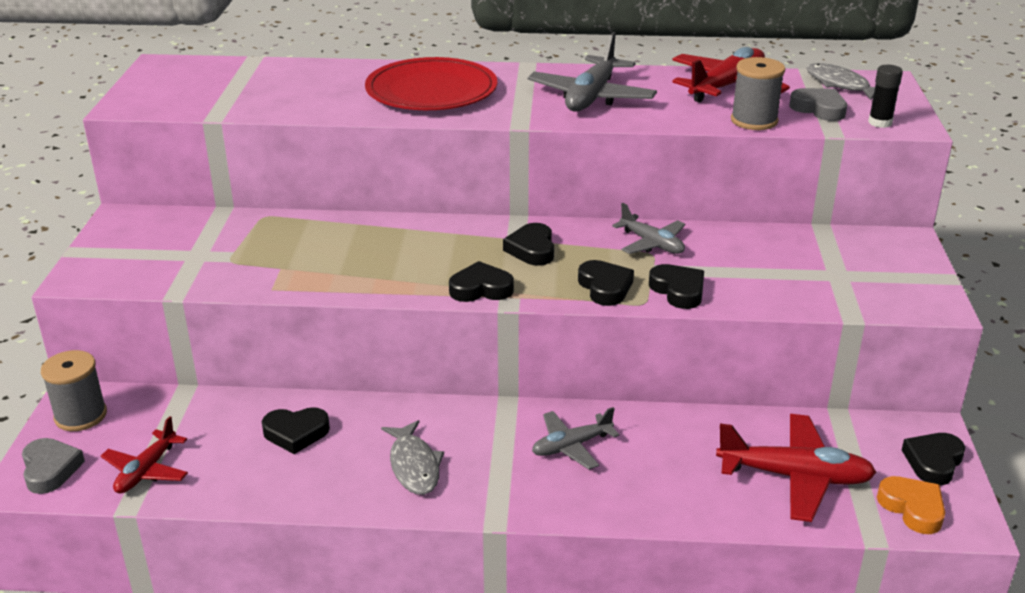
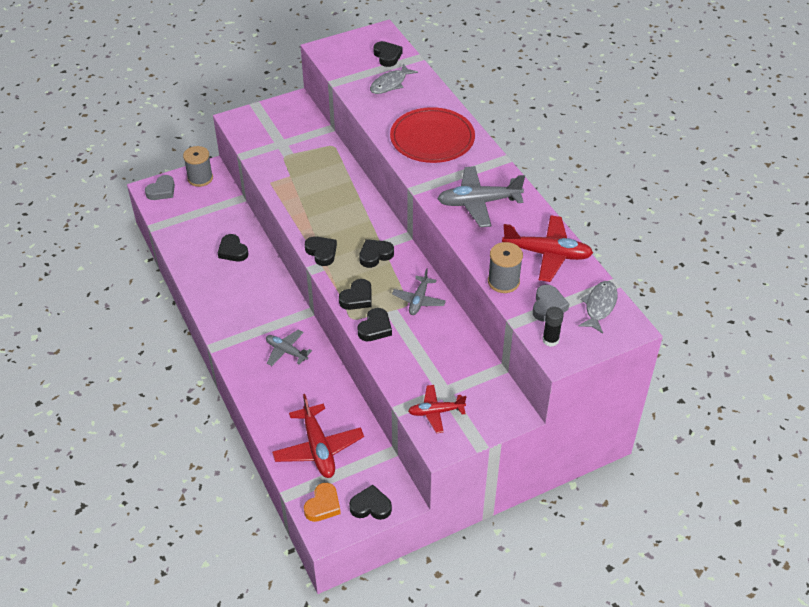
camera: 60 degrees right, 15 degrees up
(146, 471) = (178, 219): red plane -> red plane (436, 412)
(218, 73) = (387, 56): none -> black heart
(414, 466) = (235, 301): grey fish -> grey fish (390, 84)

